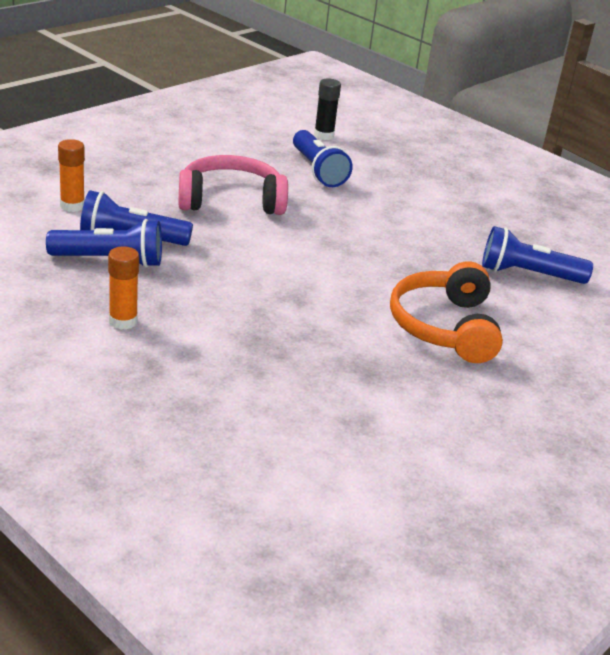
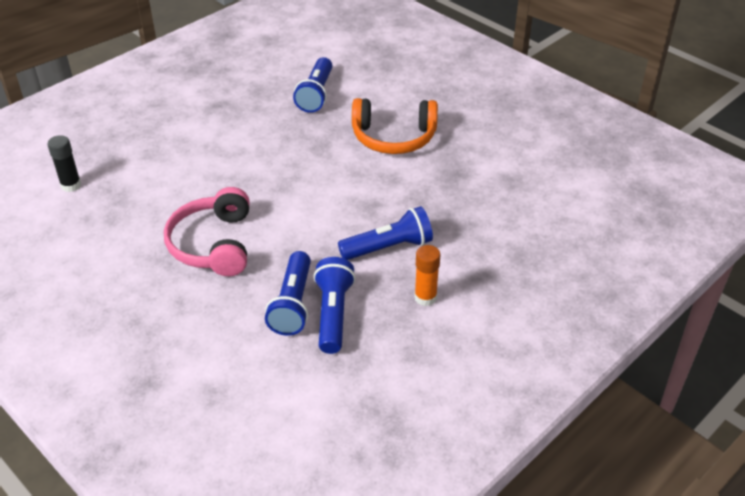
camera: 85 degrees left, 10 degrees up
(72, 206) = (234, 352): orange glue stick -> none
(318, 171) = (150, 191): blue flashlight -> blue flashlight (389, 247)

